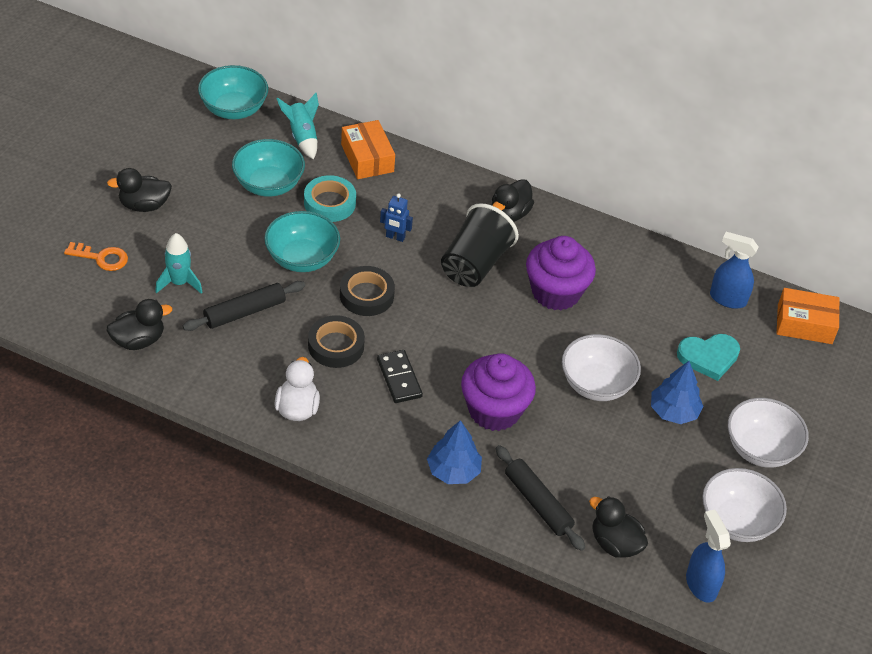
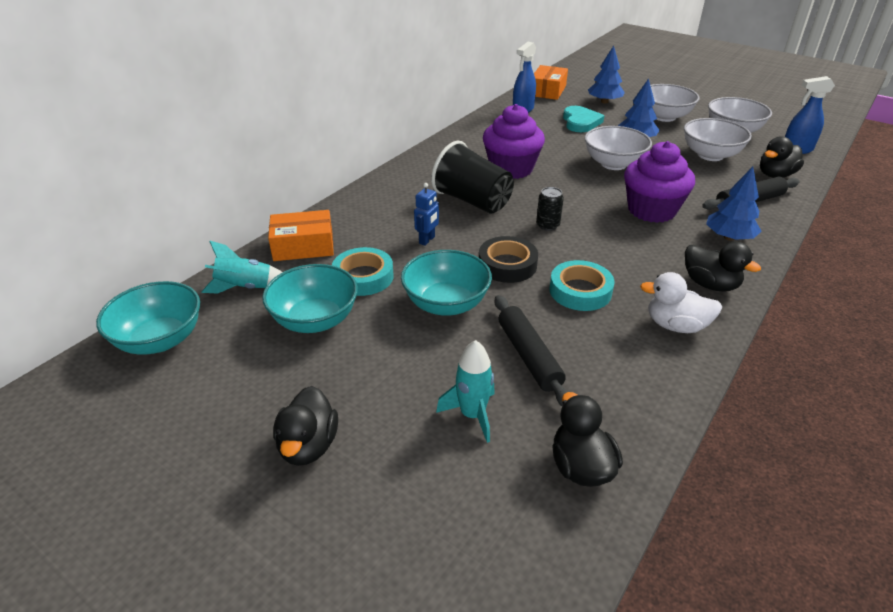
camera: 75 degrees left, 10 degrees down
(101, 258) = (407, 506): orange key -> none
(336, 346) = (580, 291): black tape -> turquoise tape
(399, 378) = (621, 256): black domino -> none
(442, 323) = (547, 225): none -> black can
(509, 214) = (412, 179): black duck -> black duck (710, 284)
(652, 484) = (710, 155): none -> white bowl
(789, 385) = (604, 102): none -> blue tree

